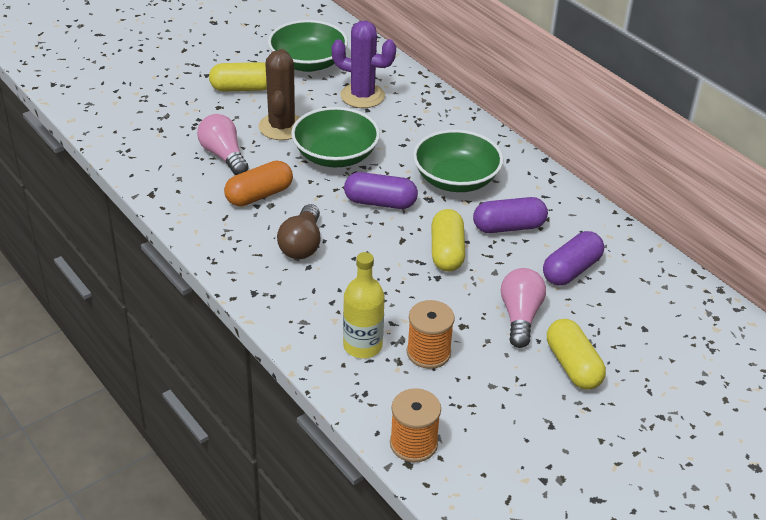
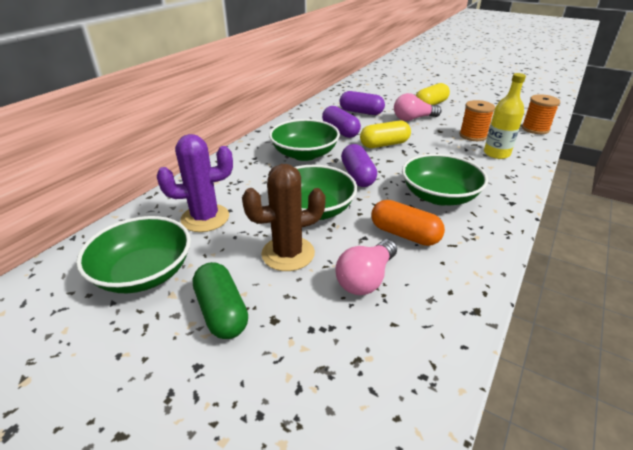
camera: 110 degrees left, 5 degrees down
(243, 88) = (222, 312): yellow capsule -> green capsule
(302, 244) = (439, 196): brown light bulb -> green bowl
(362, 96) = (205, 218): purple cactus -> purple cactus turned 75 degrees clockwise

